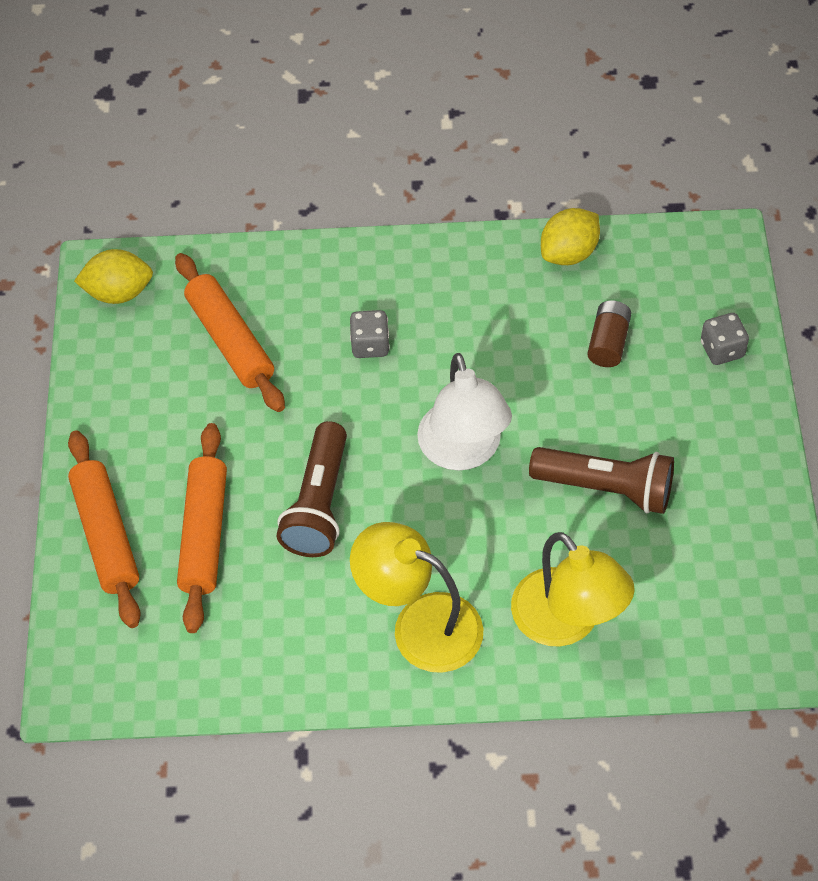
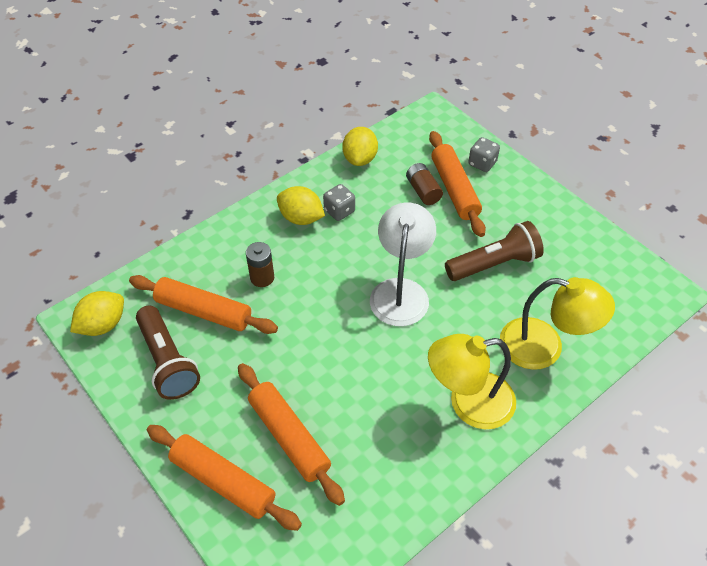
camera: 40 degrees left, 5 degrees down
(319, 504) = (345, 372): brown flashlight -> brown flashlight (168, 361)
(323, 339) = (262, 278): none -> brown battery
(370, 345) = (293, 265): grey dice -> grey dice (339, 211)
(429, 291) = (301, 218): none -> yellow lemon
(463, 451) = (401, 291): white lamp -> white lamp turned 120 degrees counterclockwise
(651, 363) = (454, 189): none -> orange rolling pin

